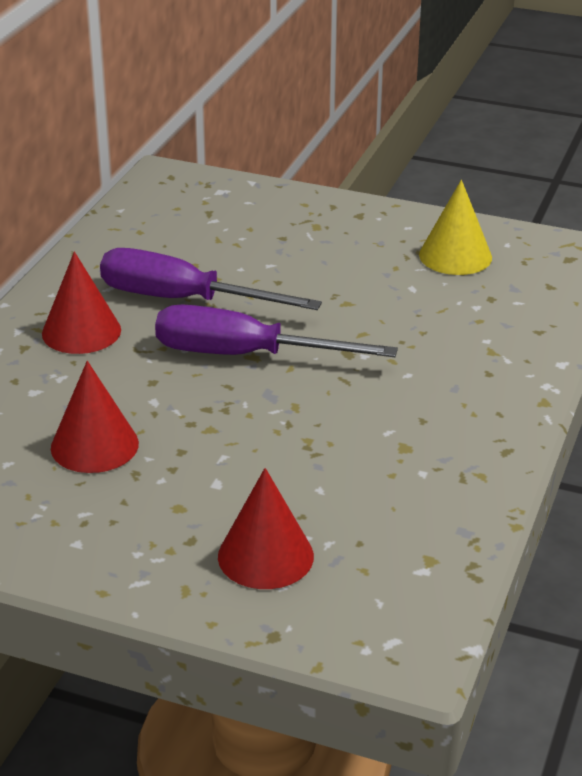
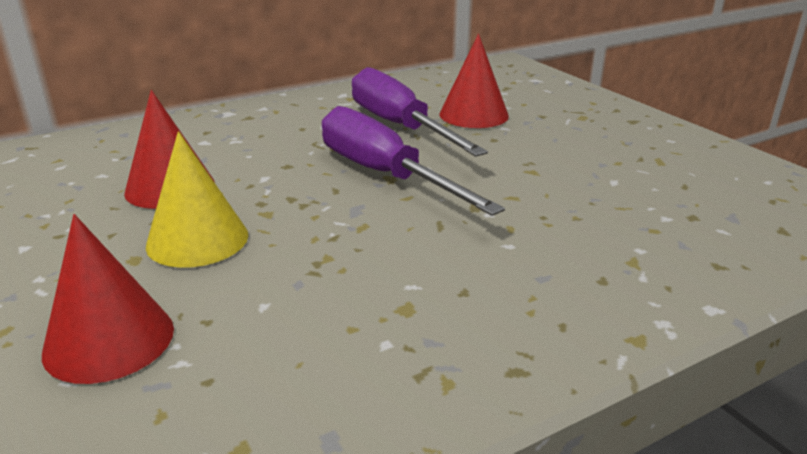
camera: 40 degrees right, 5 degrees down
(81, 331) = (298, 121): red cone -> red cone (473, 115)
(455, 256) = (694, 172): yellow cone -> yellow cone (197, 240)

